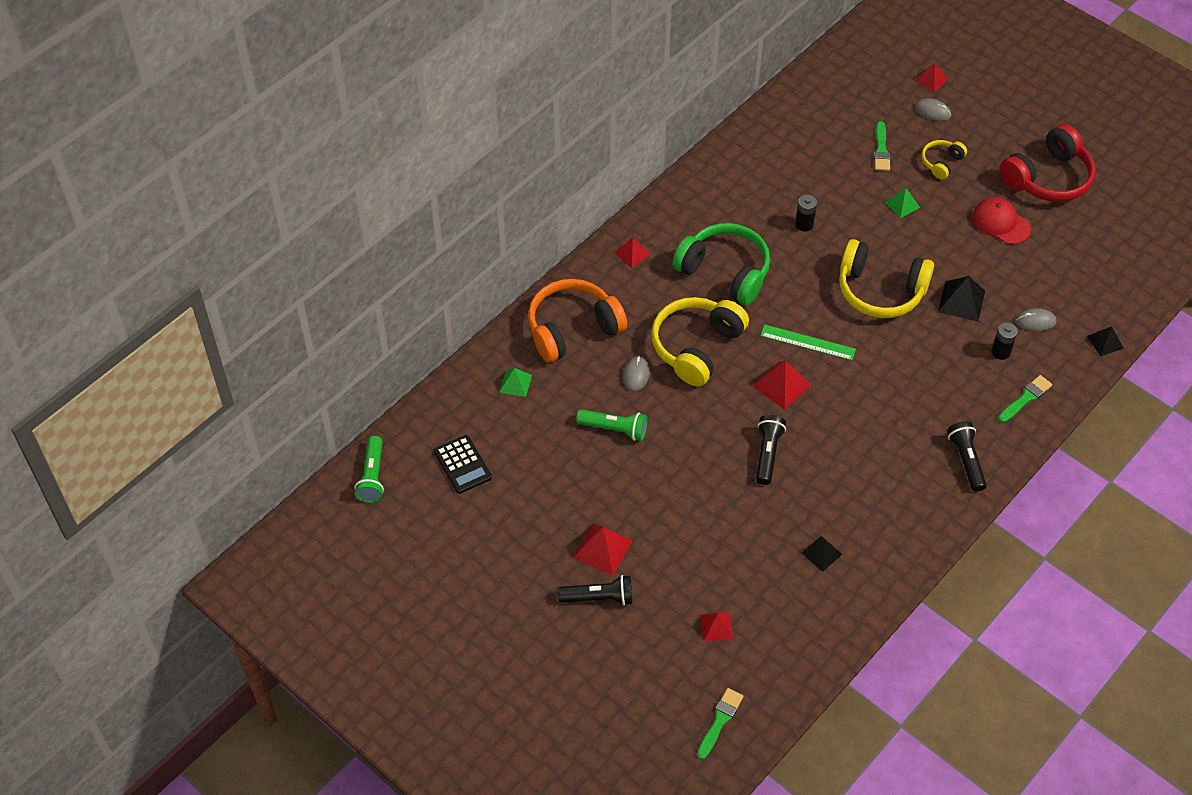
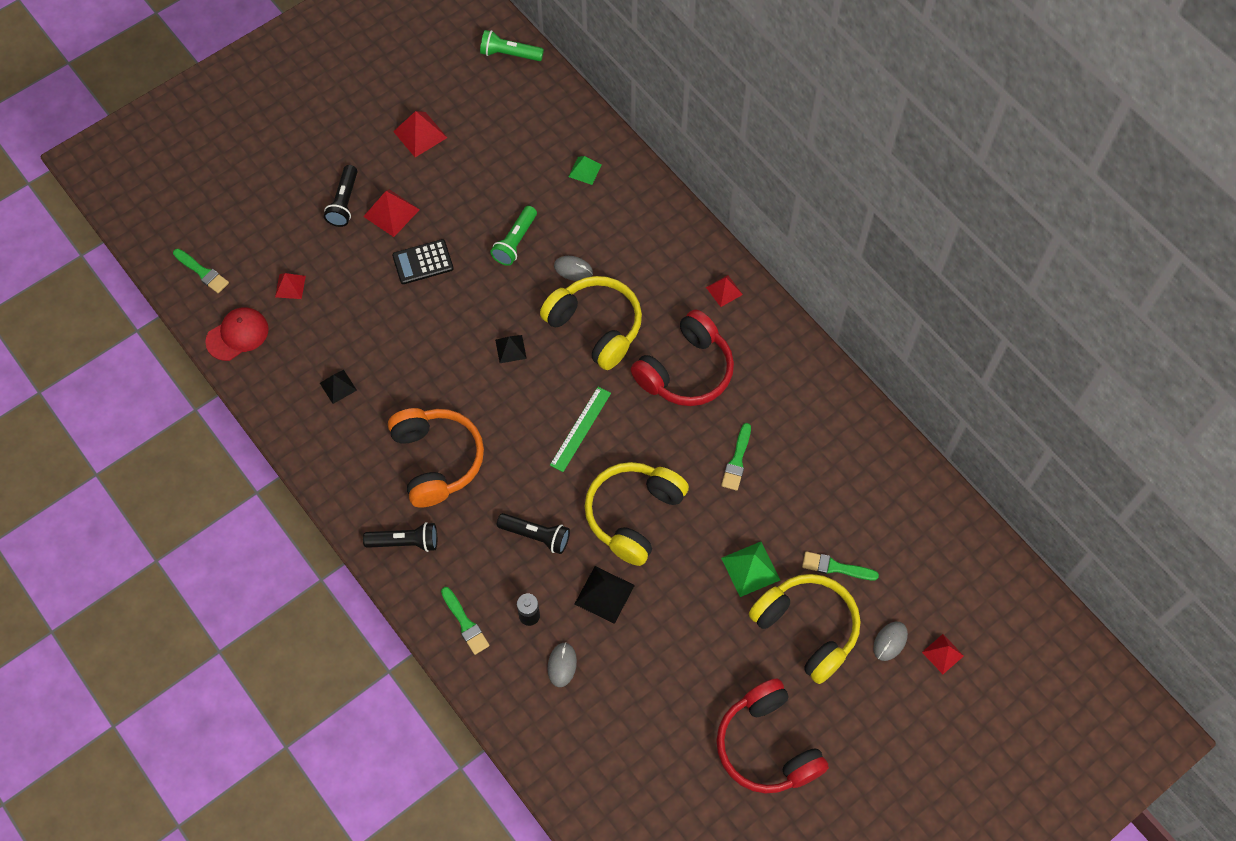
camera: 100 degrees right, 10 degrees up
(462, 465) = (505, 120): black calculator -> black calculator (423, 262)
(572, 328) = (639, 225): orange headphones -> orange headphones (437, 460)
(725, 271) = (686, 371): green headphones -> red headphones
(767, 454) = (457, 364): black flashlight -> black flashlight (536, 536)
(781, 385) = (533, 393): red pyramid -> red pyramid (420, 134)
(804, 224) = (737, 460): black battery -> green brush
(902, 204) = (750, 569): green pyramid -> green pyramid, size x1.54
(941, 163) = (807, 628): yellow headphones -> yellow headphones, size x1.99
(1000, 223) = (707, 669): red cap -> red cap (237, 335)
(1105, 342) = (519, 732): black pyramid -> black pyramid (510, 349)

